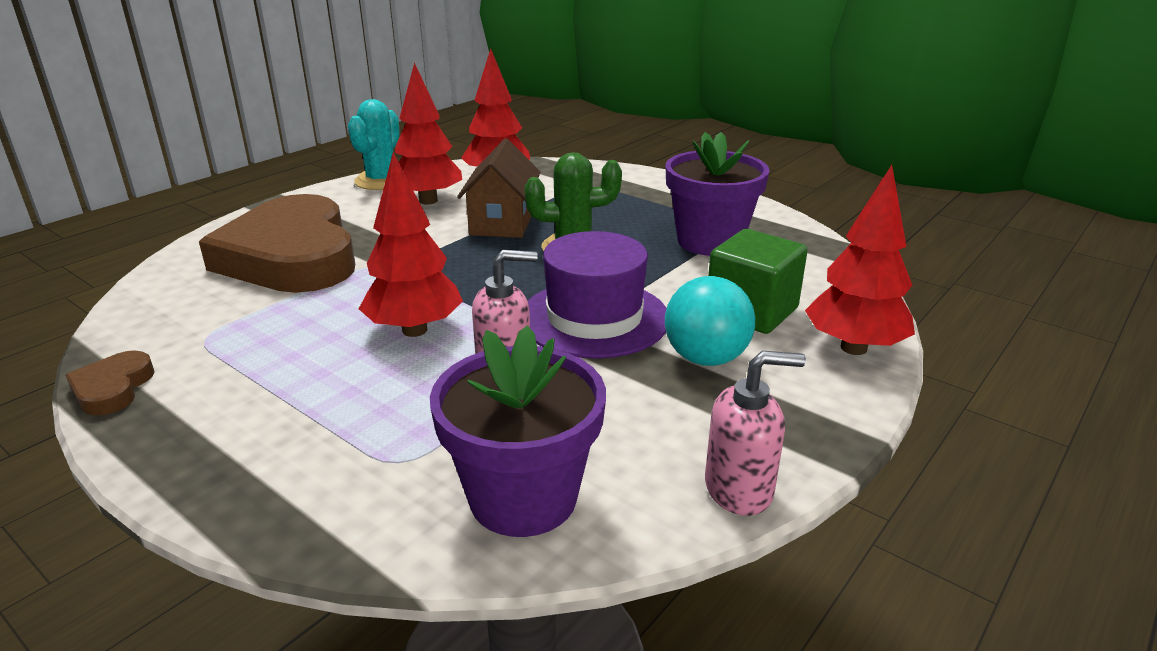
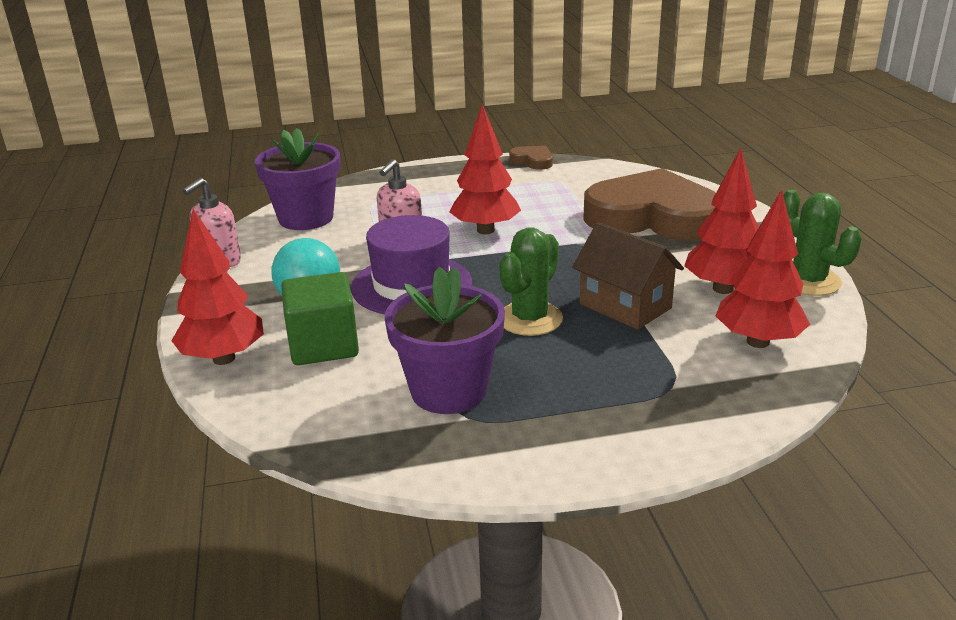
camera: 130 degrees right, 0 degrees up
(381, 181) = (808, 281): turquoise cactus -> green cactus

